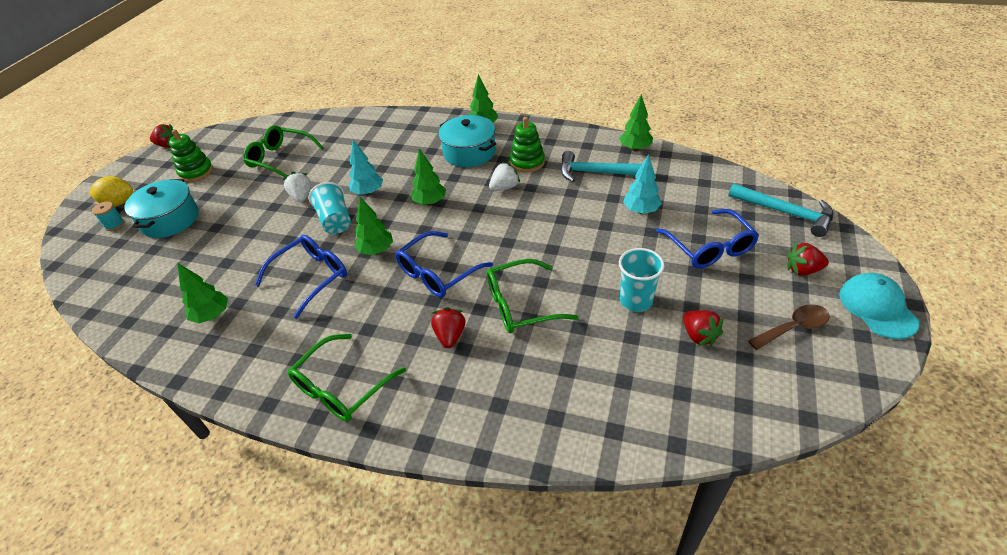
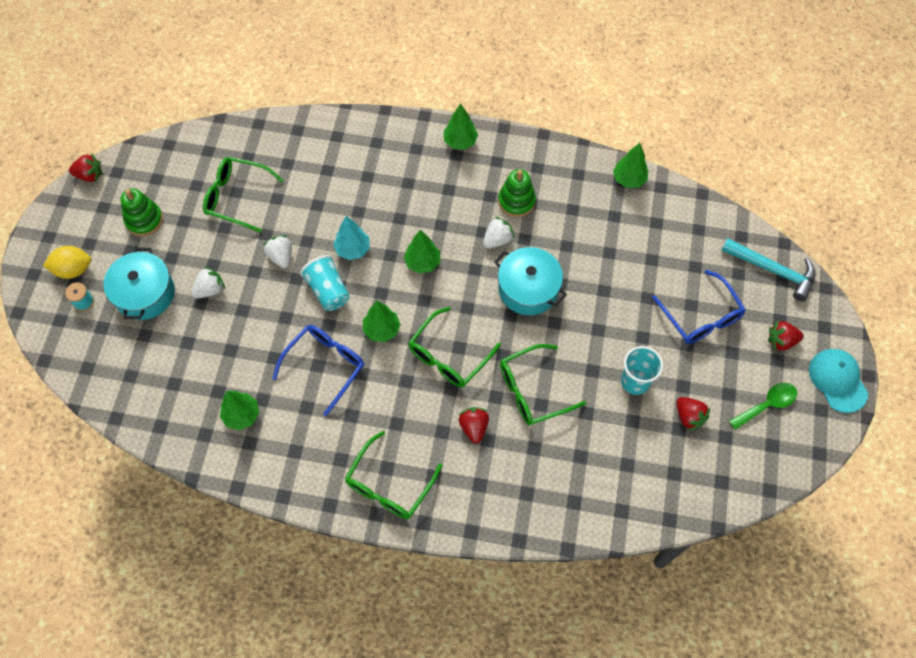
camera: 10 degrees left, 20 degrees up
(229, 218) = (210, 289): none -> white strawberry
(438, 273) = (449, 356): blue glasses -> green glasses
(469, 152) = (451, 186): turquoise pot -> turquoise pot (528, 289)
(597, 172) = (591, 216): turquoise hammer -> none
(641, 211) = (637, 270): turquoise tree -> none
(793, 328) = (767, 405): brown spoon -> green spoon

